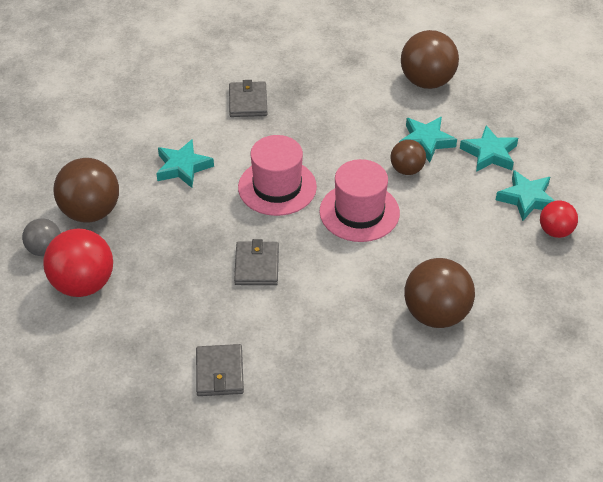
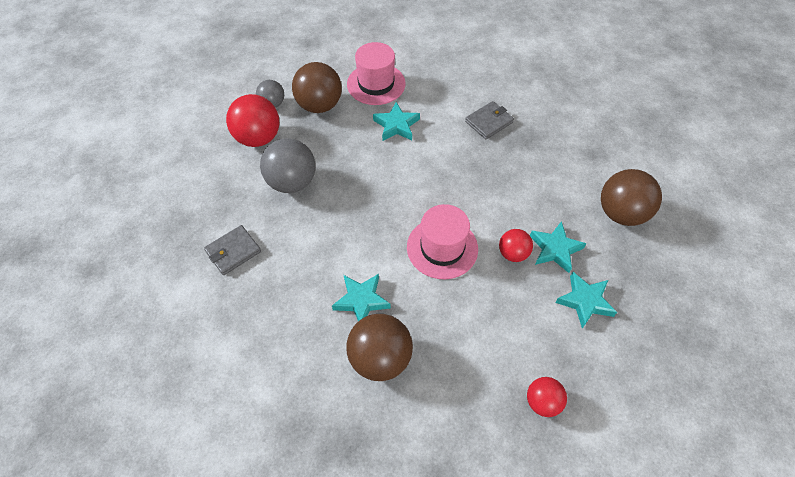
camera: 55 degrees right, 10 degrees up
(175, 284) = (292, 182): none -> grey ball
(256, 266) = (341, 216): grey wallet -> none
(277, 187) = (423, 185): pink hat -> pink hat (376, 84)
(407, 170) = (513, 253): brown ball -> red ball
(526, 199) = (559, 358): turquoise star -> turquoise star (361, 300)

